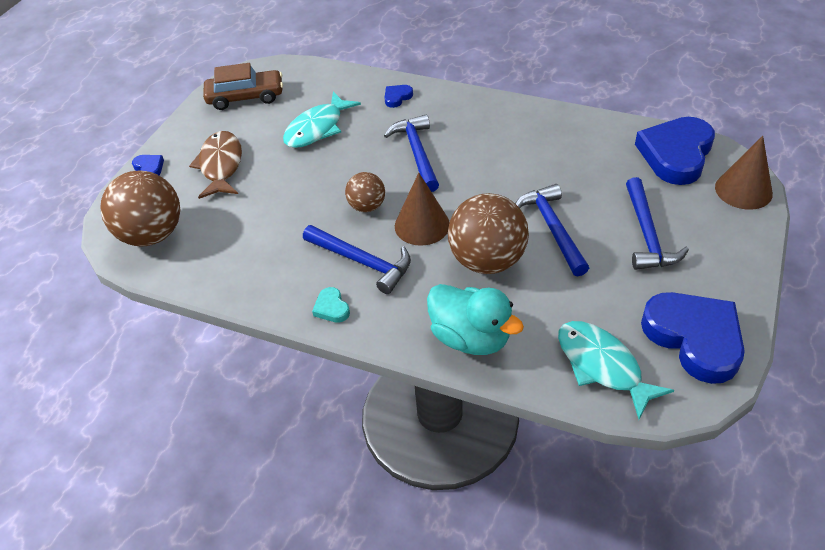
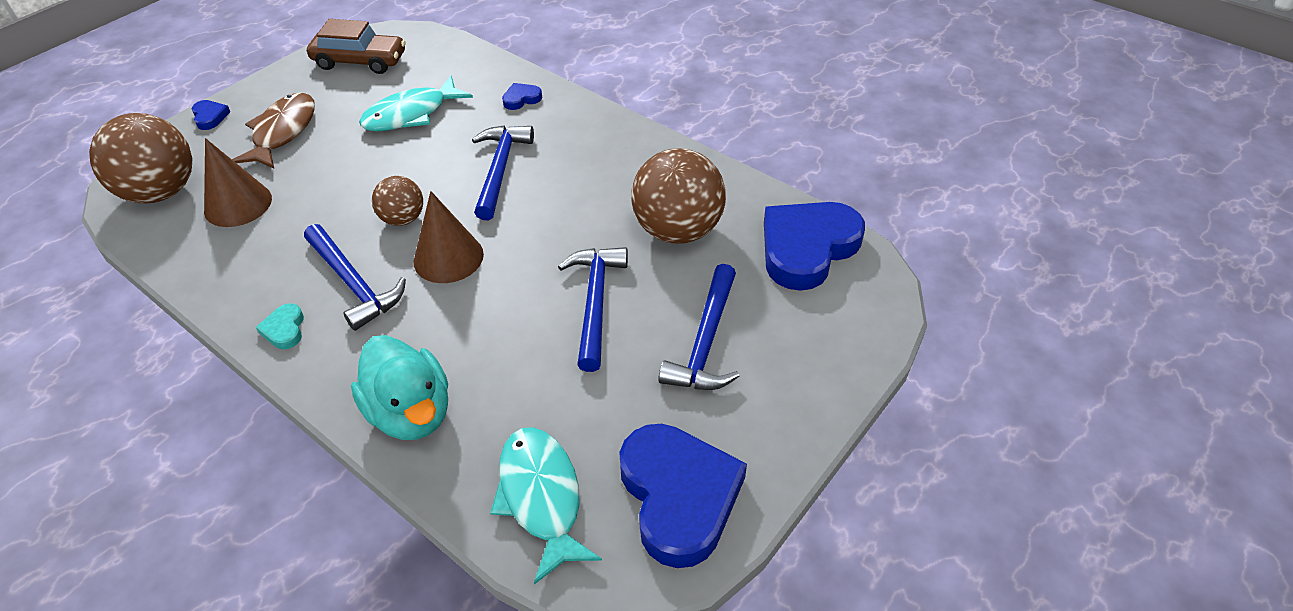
camera: 15 degrees right, 0 degrees up
(487, 260) = (493, 321): brown ball -> brown ball (678, 230)
(743, 190) = (866, 317): brown cone -> brown cone (238, 204)

